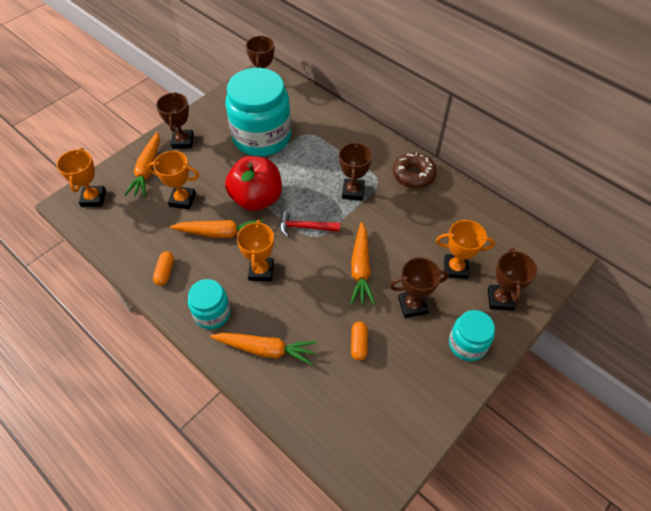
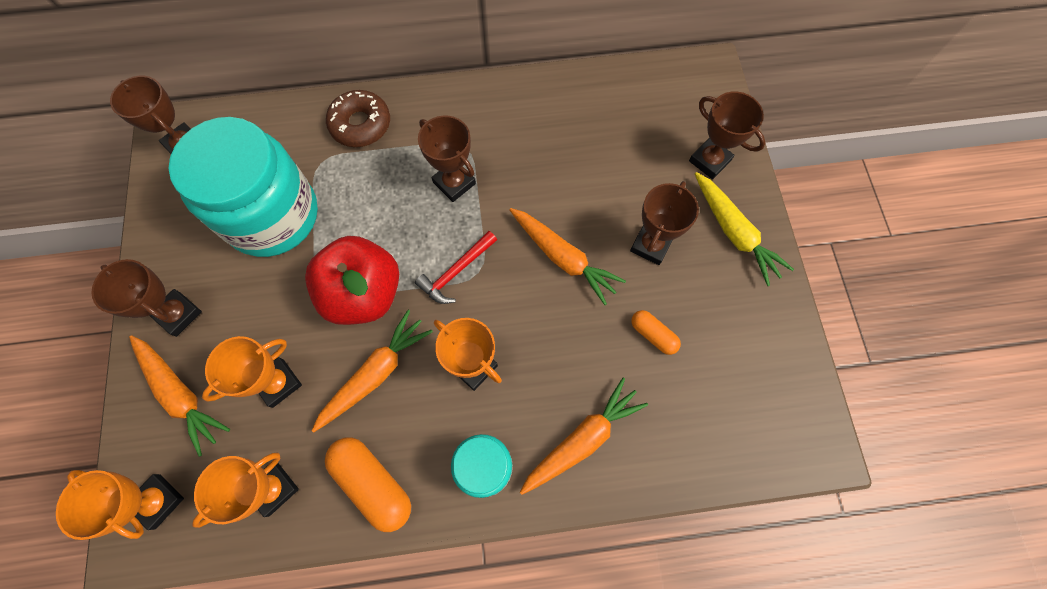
camera: 50 degrees left, 15 degrees up
(165, 272) = (373, 483): orange capsule -> orange capsule, size x1.75
(413, 175) = (490, 106): brown donut -> brown donut (360, 124)
(455, 268) = (641, 168): orange trophy -> orange trophy (273, 488)
(467, 344) = (734, 232): turquoise jar -> yellow carrot

